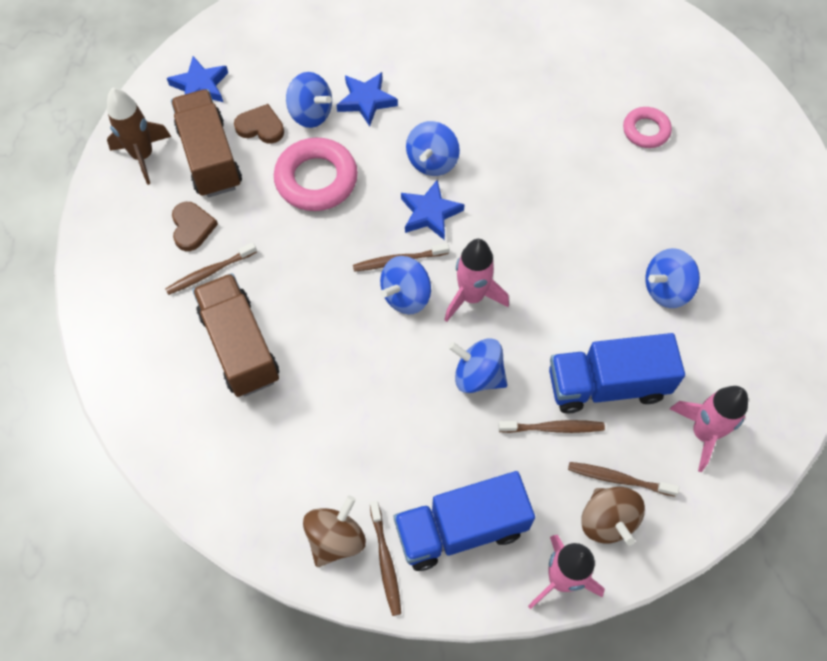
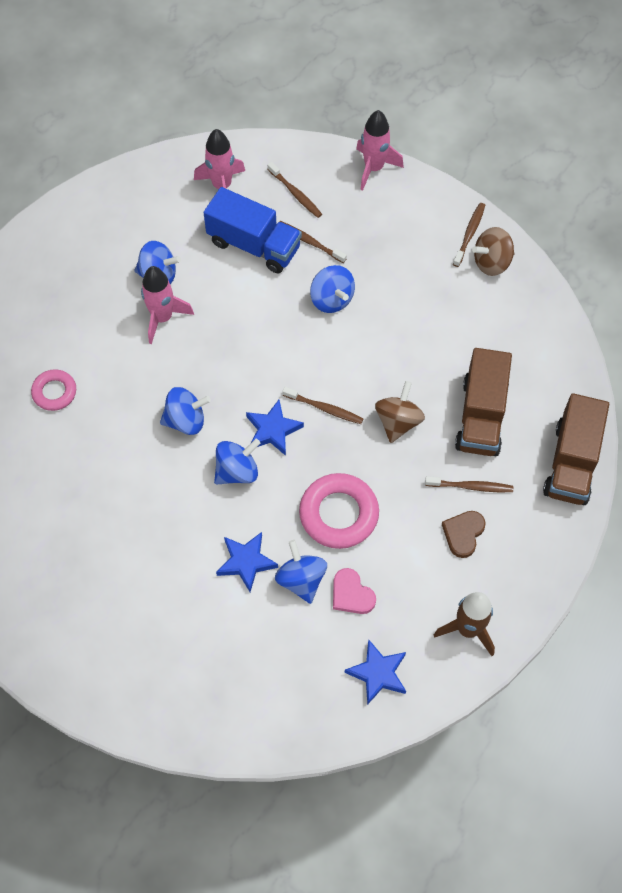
camera: 145 degrees left, 0 degrees up
(210, 157) = (412, 591): brown truck -> brown truck (571, 463)
(261, 127) = (351, 594): brown heart -> pink heart
(406, 296) = (338, 380): blue spinning top -> blue spinning top (186, 420)
(461, 529) = (412, 224): blue truck -> none
(472, 297) = (293, 351): pink rocket -> pink rocket (162, 318)
(607, 521) = (322, 178): brown spinning top -> brown spinning top (398, 421)

